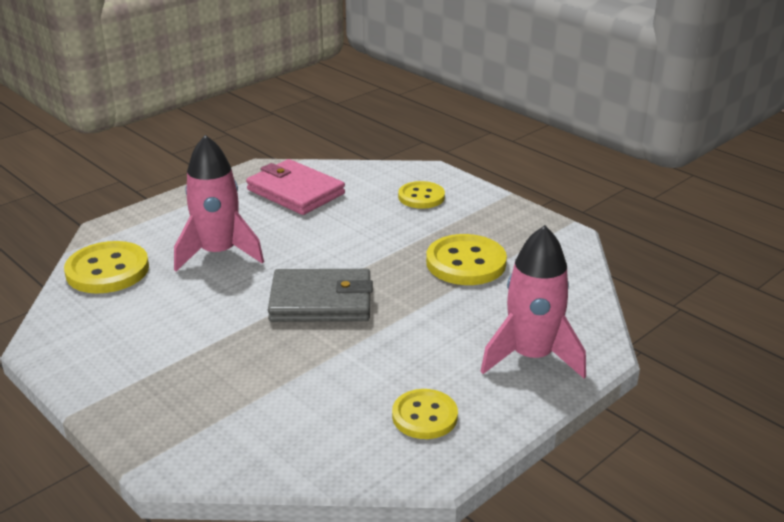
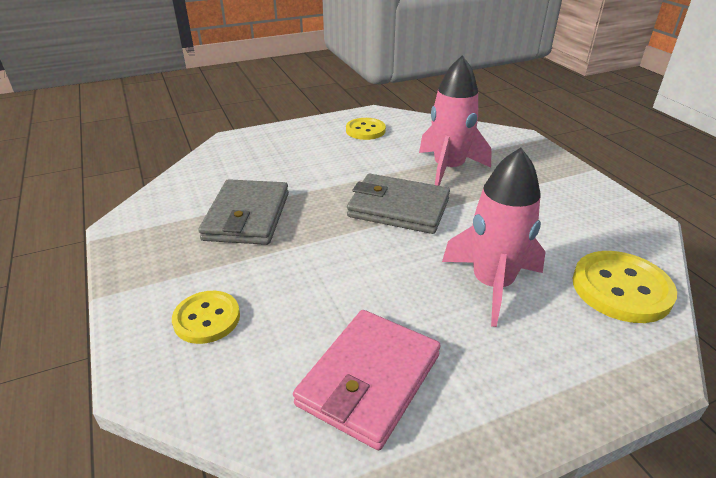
camera: 160 degrees left, 5 degrees up
(295, 192) = (369, 379): pink wallet -> pink wallet turned 60 degrees clockwise
(466, 263) = (247, 216): yellow button -> grey wallet
(531, 356) = (274, 144): pink rocket -> pink rocket (448, 169)

